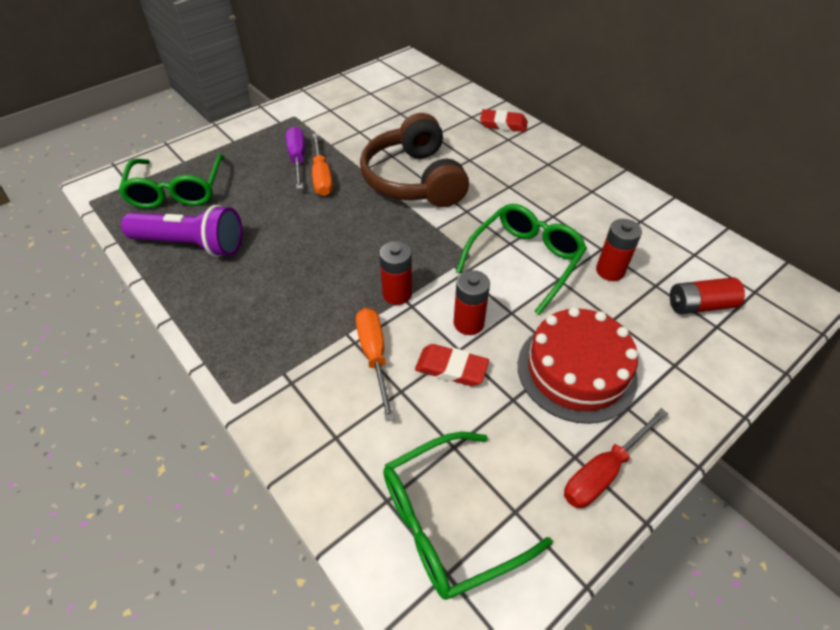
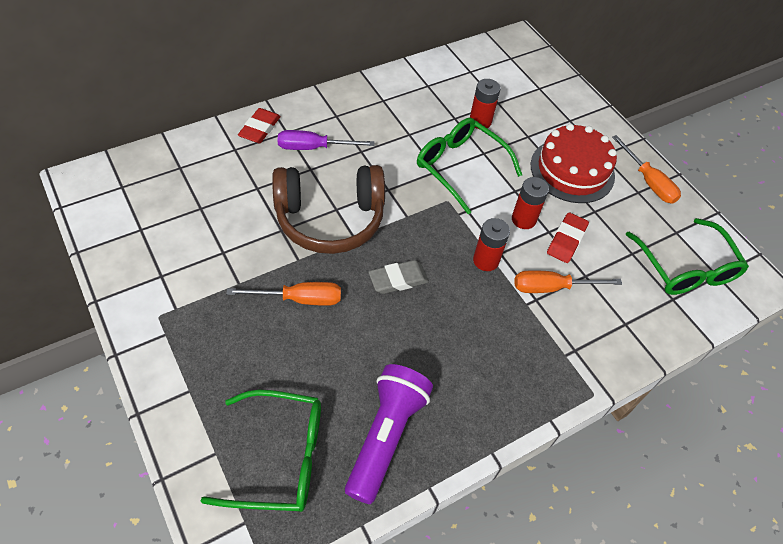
camera: 85 degrees left, 5 degrees up
(298, 159) = (257, 320): purple screwdriver -> purple screwdriver (313, 148)
(356, 231) = (398, 279): none -> grey eraser
(603, 471) = (648, 182): red screwdriver -> orange screwdriver
(699, 305) = (520, 88): red battery -> none

